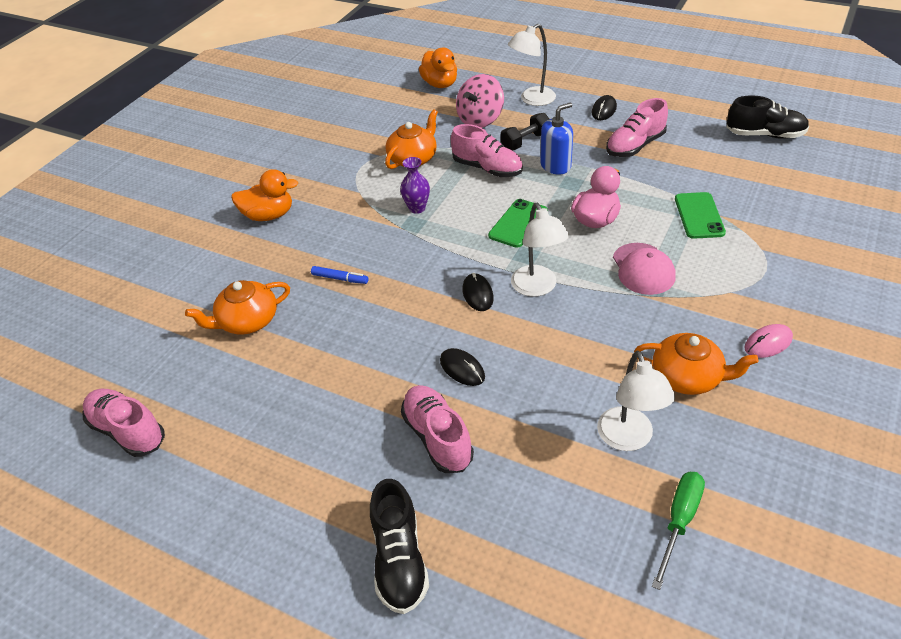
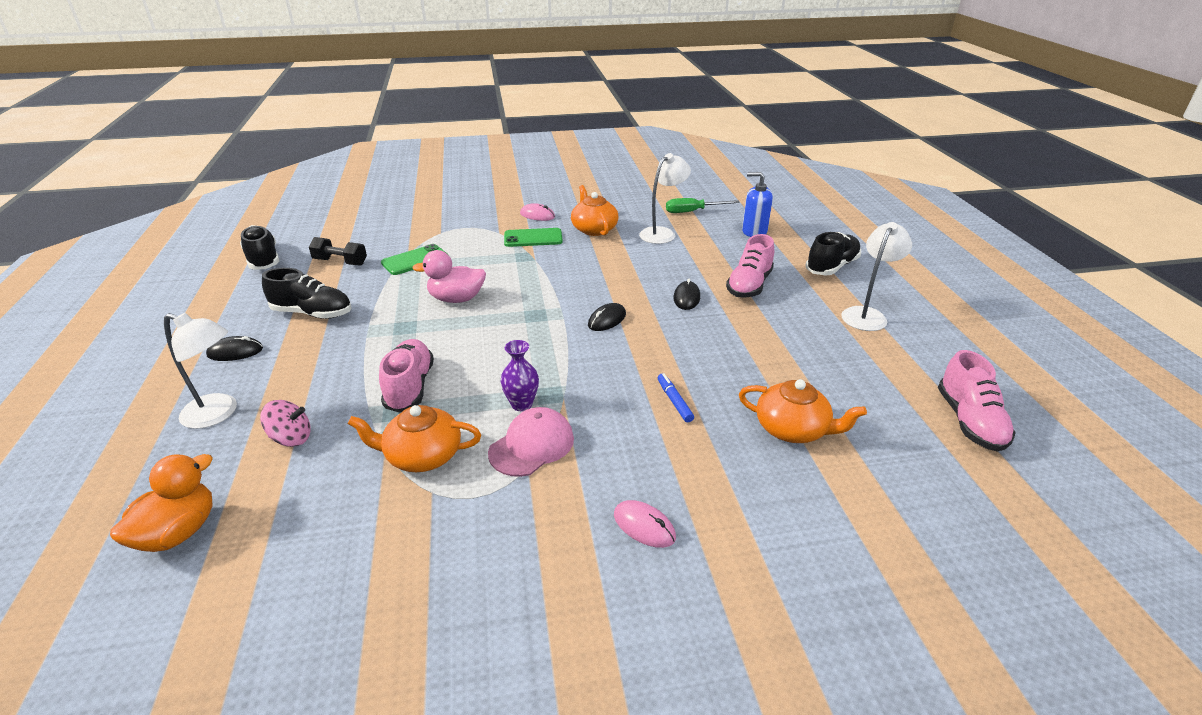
camera: 130 degrees left, 10 degrees down
(269, 215) = (644, 526): orange duck -> pink mouse
(480, 119) = (291, 438): pink spinning top -> pink spinning top, size x0.64
(518, 223) = (494, 334): green phone -> green phone (533, 238)
(525, 141) = (334, 381): black dumbbell -> black dumbbell (340, 262)
(537, 288) = (570, 297): white lamp -> white lamp (867, 315)
(555, 166) = (377, 345): blue soap dispenser -> blue soap dispenser (754, 231)
(635, 146) = (312, 313): pink shoe -> black shoe
(643, 269) = (504, 265): pink cap -> pink cap (532, 445)

